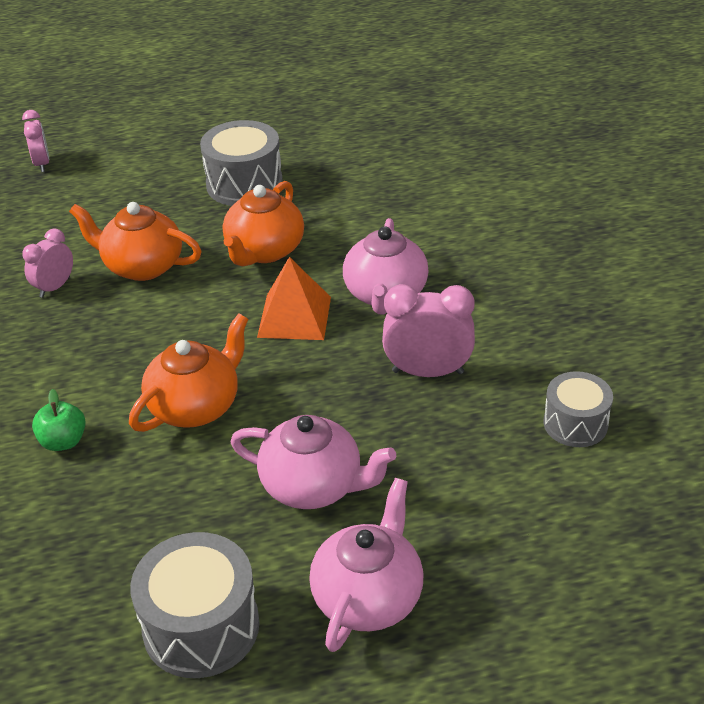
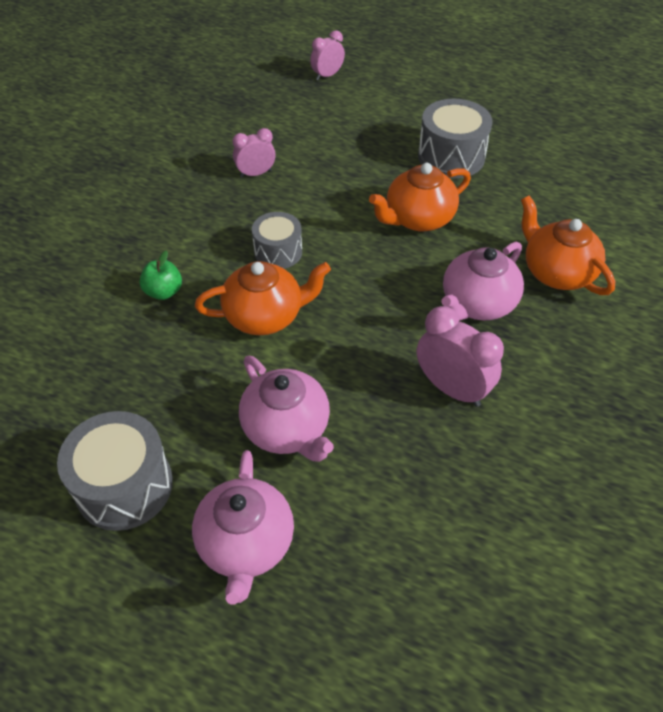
camera: 35 degrees right, 10 degrees up
(42, 164) = (327, 75): pink clock -> pink clock turned 150 degrees counterclockwise
(142, 266) = (324, 187): orange teapot -> orange teapot (556, 272)
(294, 316) = (393, 284): orange pyramid -> none
(368, 597) = (246, 544): pink teapot -> pink teapot turned 120 degrees clockwise
(575, 423) = (532, 509): grey drum -> grey drum (278, 252)

